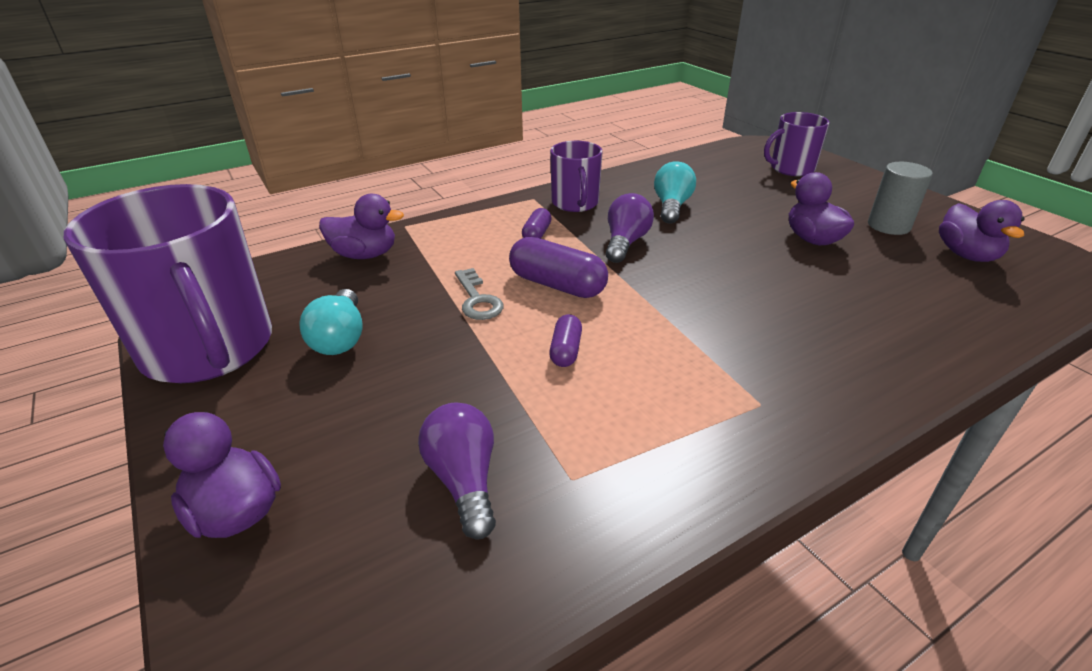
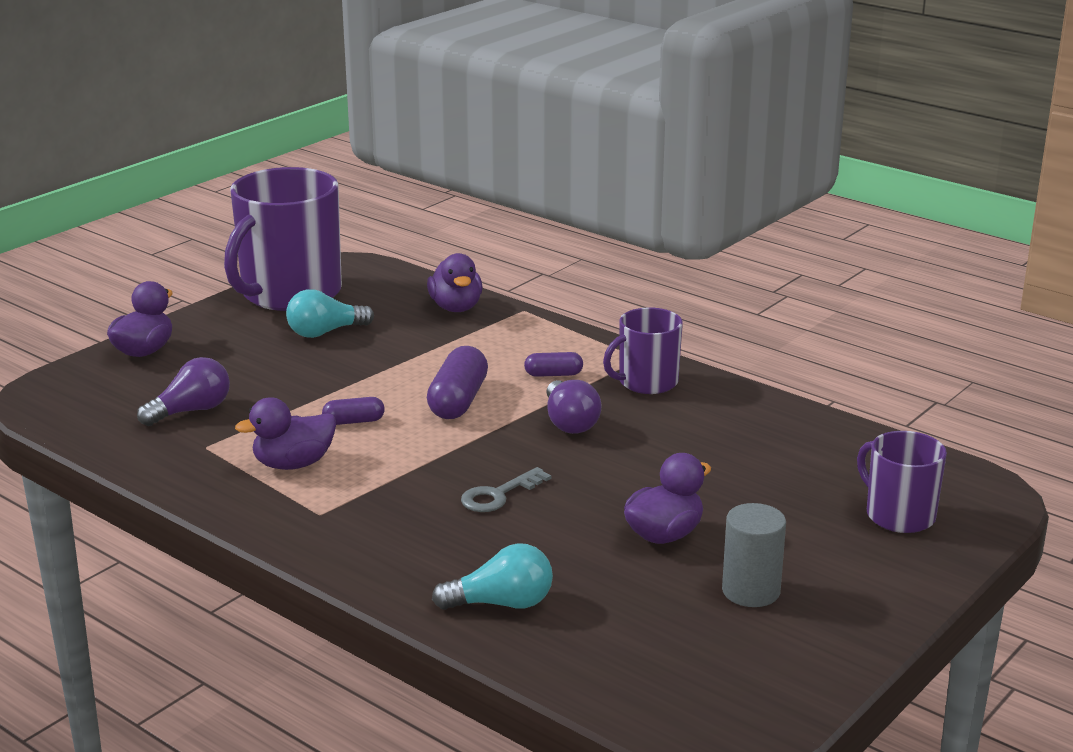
camera: 70 degrees right, 10 degrees down
(477, 300) = (410, 371): grey key -> grey key (498, 495)
(625, 242) = (569, 422): purple light bulb -> purple light bulb turned 75 degrees clockwise
(671, 206) = (686, 439): turquoise light bulb -> turquoise light bulb (502, 603)
(966, 255) = (701, 647): purple duck -> purple duck (293, 464)

